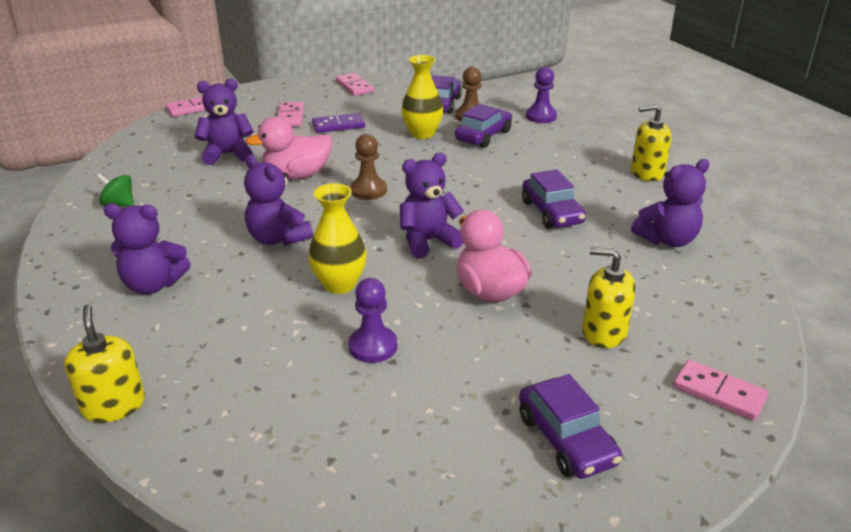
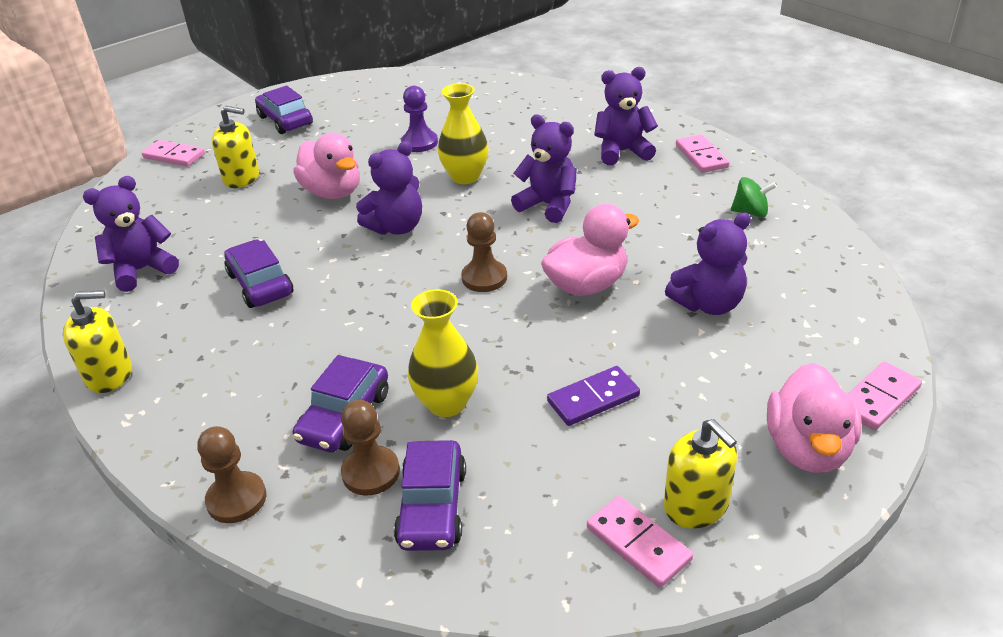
camera: 170 degrees right, 5 degrees up
(113, 405) = (569, 92): yellow soap dispenser -> yellow soap dispenser (696, 505)
(250, 99) = (807, 448): none -> pink duck
(291, 117) = (689, 408): pink domino -> pink domino (701, 156)
(541, 116) = (236, 499): purple pawn -> brown pawn

